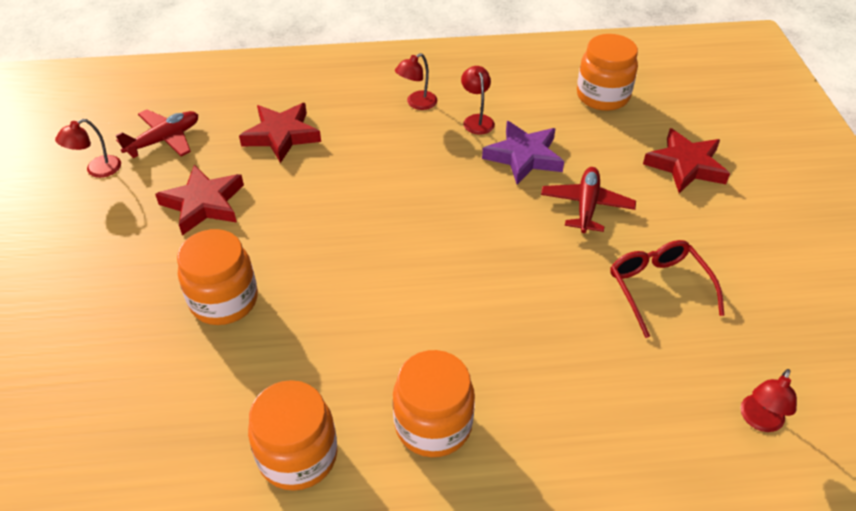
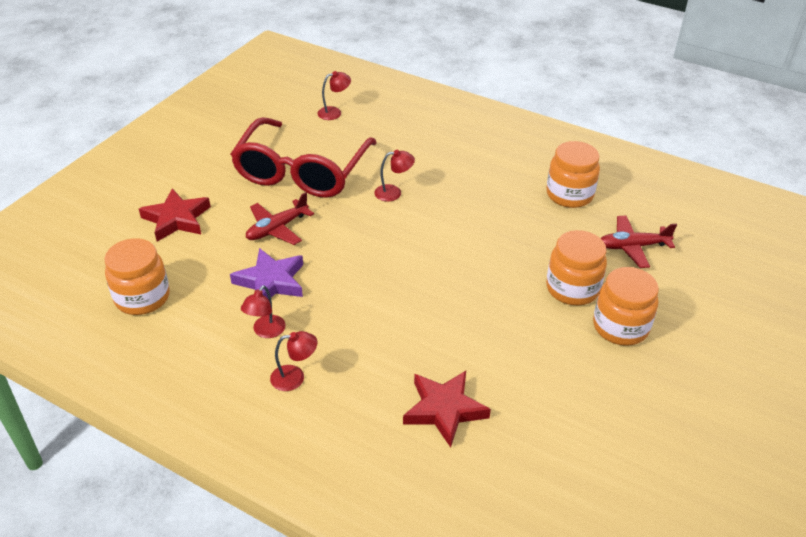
camera: 145 degrees left, 5 degrees down
(97, 170) = (641, 465): red lamp -> red lamp (393, 193)
(164, 140) = (561, 468): red plane -> red plane (632, 247)
(204, 204) = (553, 373): red star -> none
(433, 425) = (489, 176): orange jar -> orange jar (620, 327)
(658, 288) = (302, 171): red glasses -> red glasses, size x1.91

